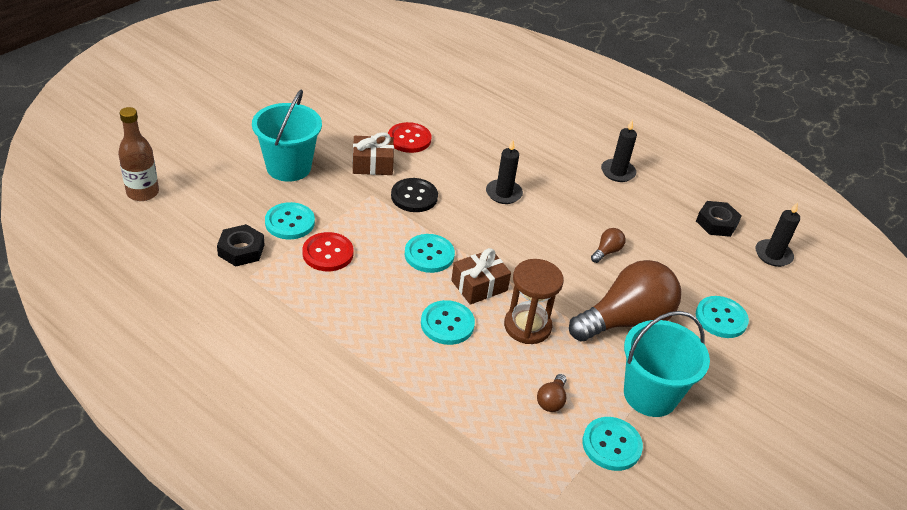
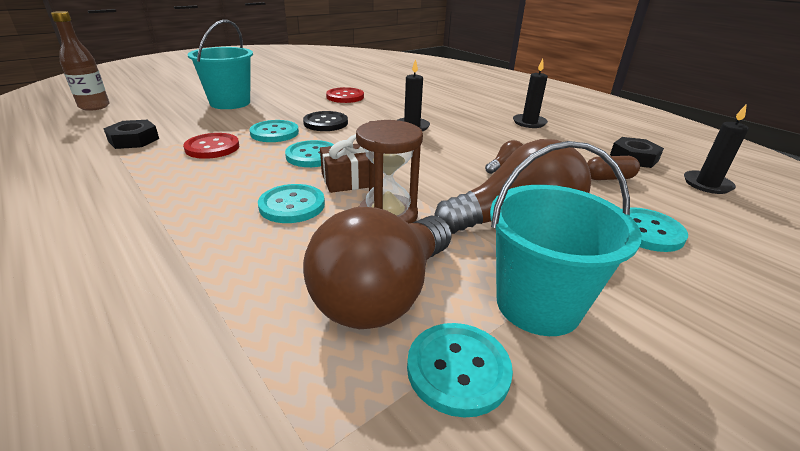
camera: 15 degrees right, 10 degrees down
(290, 222) = (197, 128): turquoise button -> turquoise button (274, 133)
(372, 164) = (303, 106): brown gift -> none
(551, 400) = (382, 295): brown light bulb -> brown light bulb, size x2.50
(694, 256) = (608, 178): none -> brown capsule

